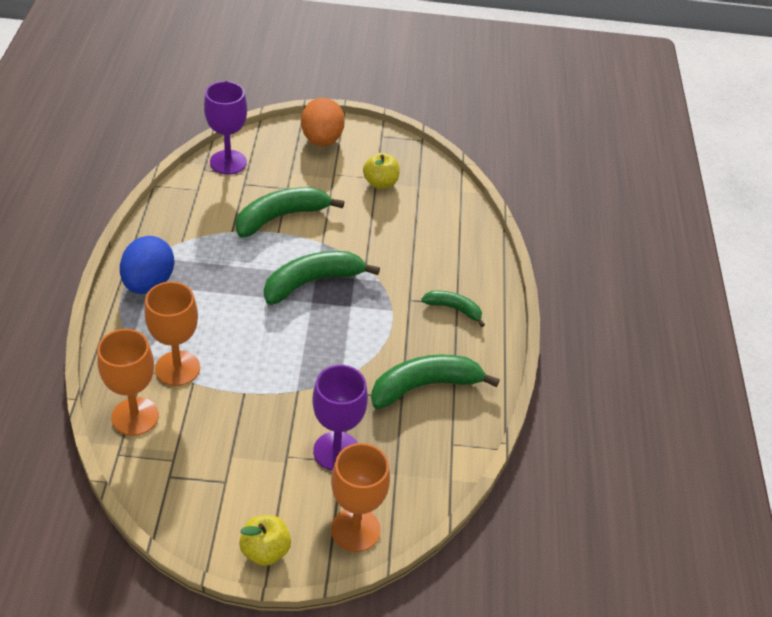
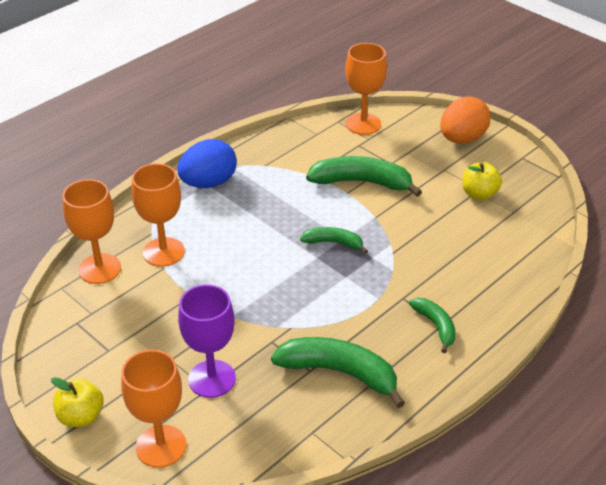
camera: 45 degrees right, 5 degrees down
(228, 162) = (363, 124): purple goblet -> orange goblet
(312, 282) = (333, 243): green banana -> green banana, size x0.56

